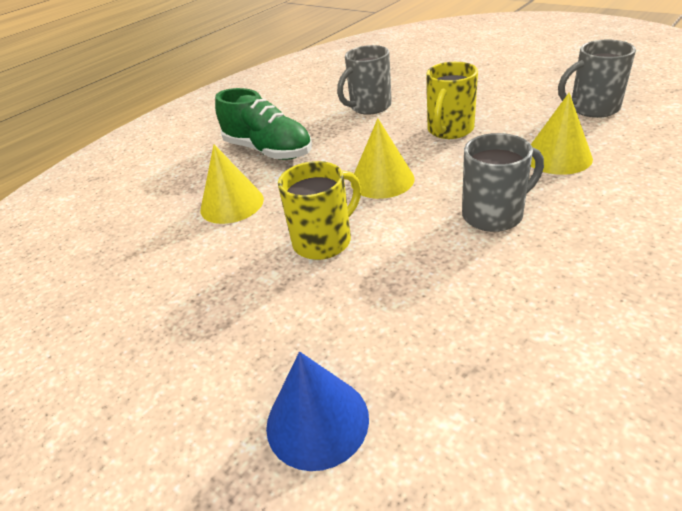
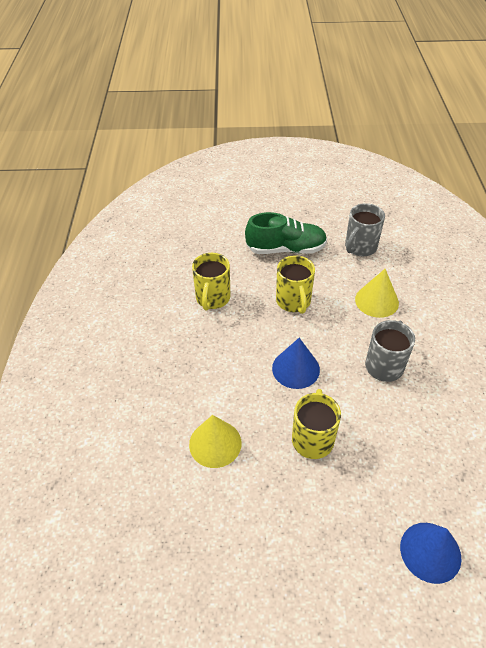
camera: 45 degrees left, 10 degrees up
(268, 151) = (182, 379): green shoe -> green shoe (286, 249)
(369, 107) = (212, 298): grey mug -> yellow mug
(382, 180) = (295, 368): yellow cone -> blue cone

